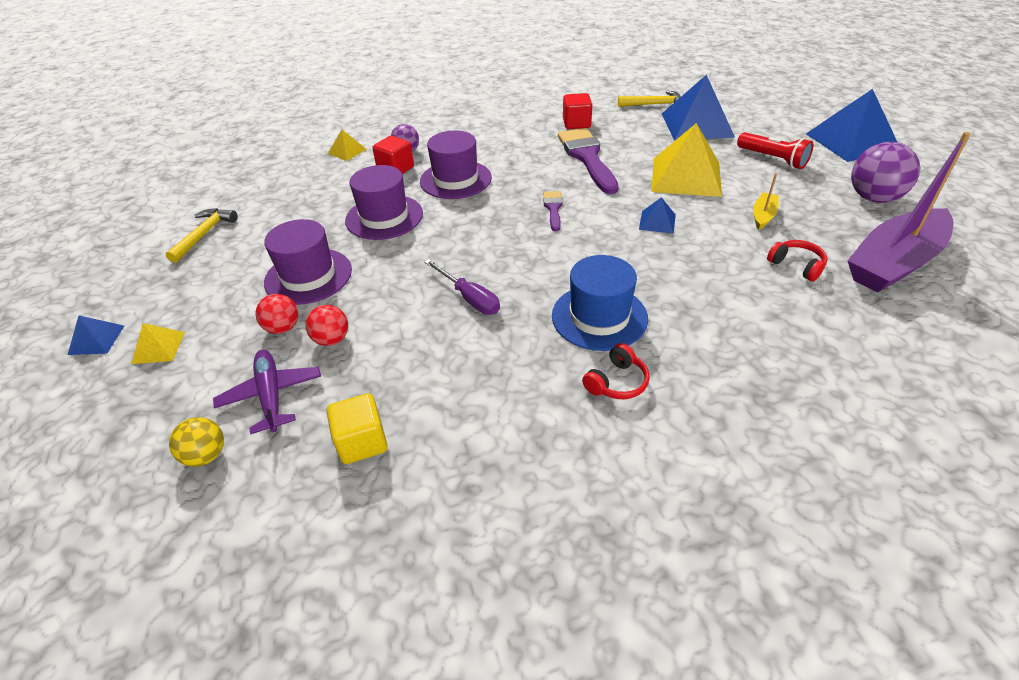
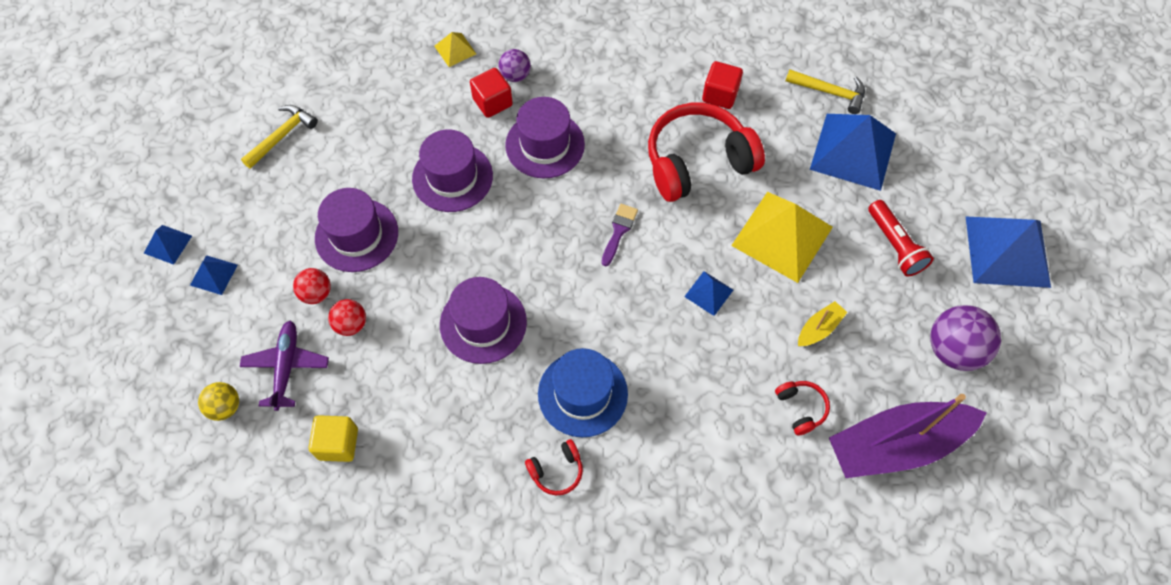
camera: 20 degrees right, 20 degrees up
(158, 347) = (213, 275): yellow pyramid -> blue pyramid
(469, 298) = (483, 323): purple screwdriver -> purple hat
(587, 158) = (697, 162): purple brush -> red headphones

